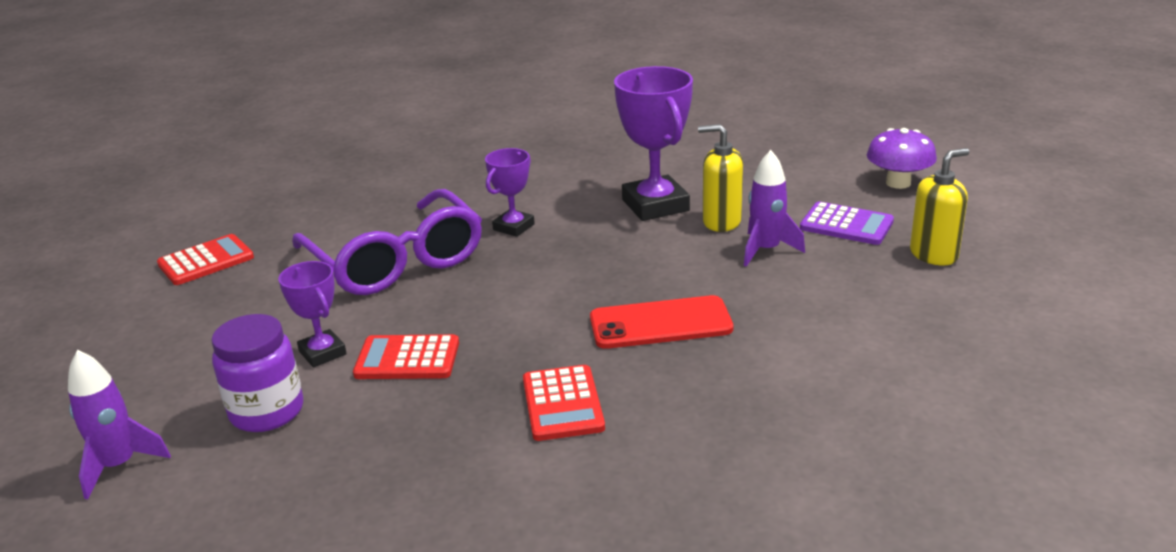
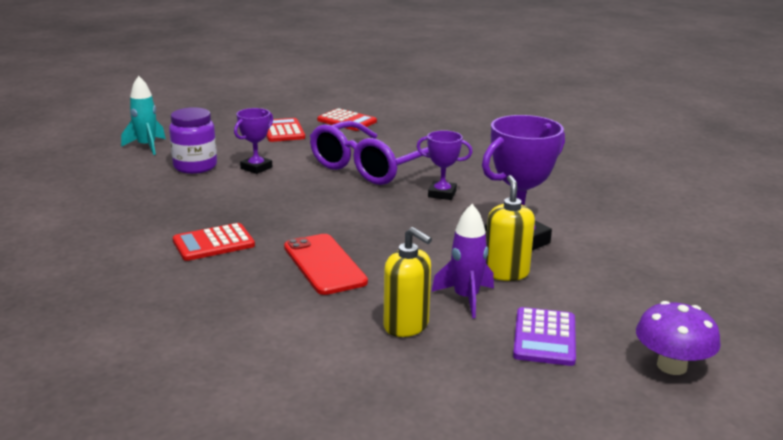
camera: 70 degrees right, 5 degrees down
(119, 465) = (147, 146): purple rocket -> turquoise rocket
(407, 359) = (255, 190): red calculator -> red calculator (283, 131)
(934, 255) = (512, 394): yellow soap dispenser -> yellow soap dispenser (406, 326)

